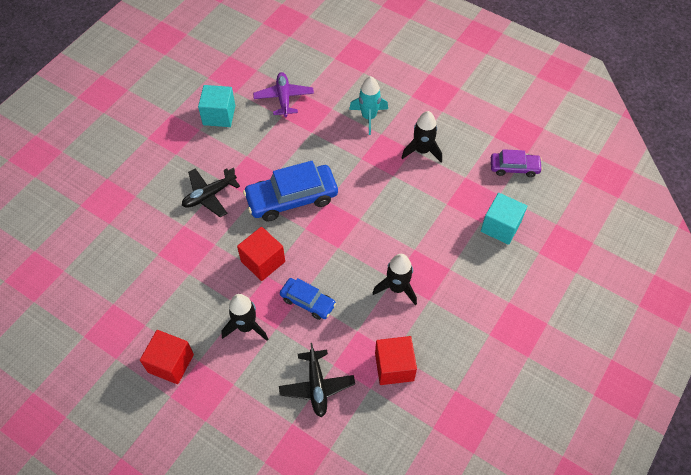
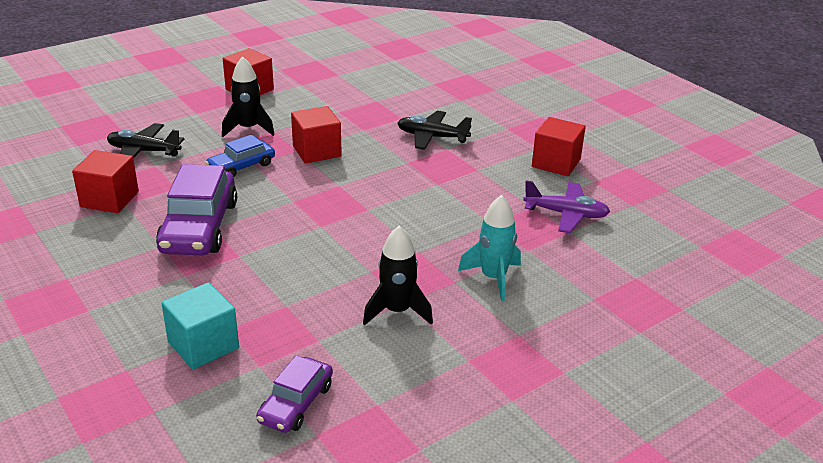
camera: 110 degrees right, 25 degrees down
(209, 195) = (432, 137): black plane -> black plane turned 60 degrees counterclockwise
(219, 115) = (556, 163): turquoise cube -> red cube
(292, 198) = (389, 185): blue car -> none
(397, 288) = (199, 227): black rocket -> purple car

